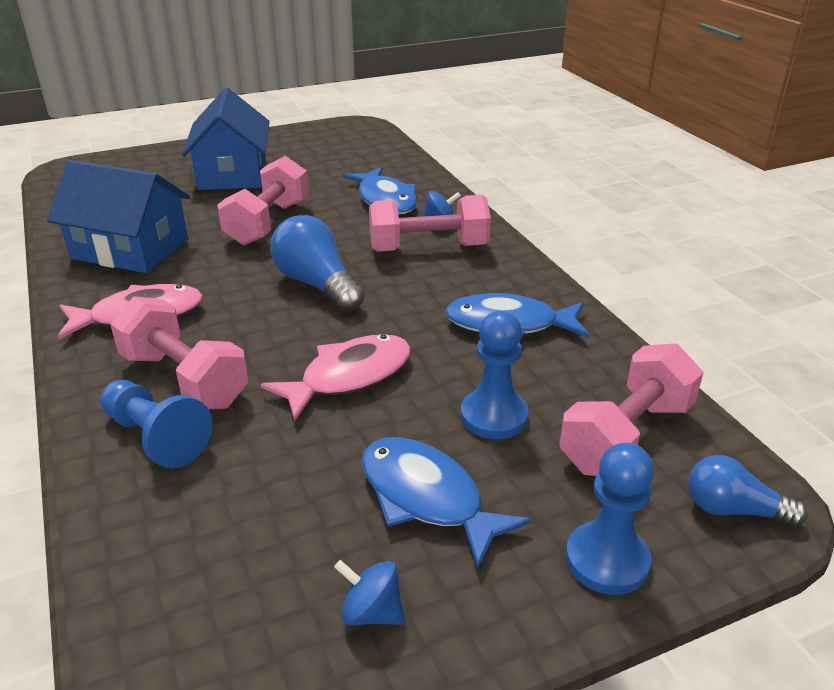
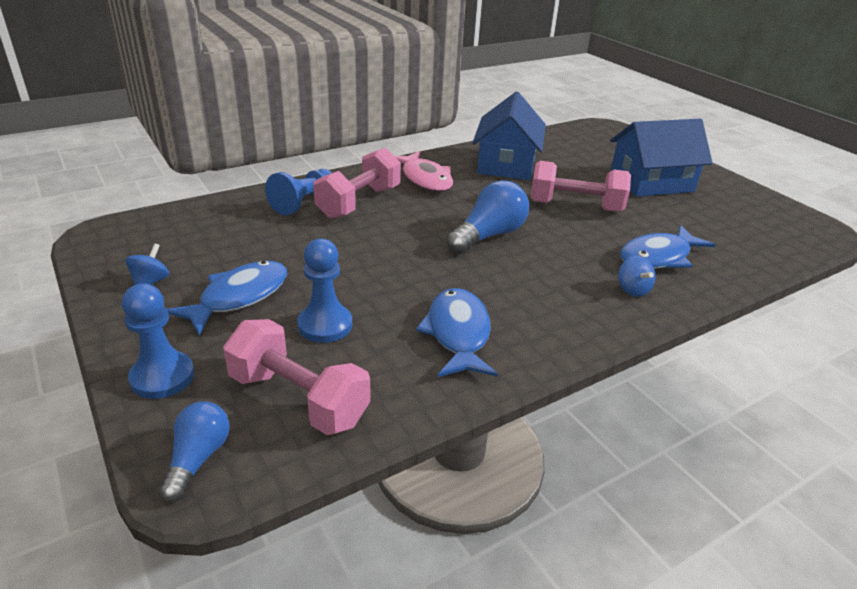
camera: 80 degrees right, 0 degrees up
(349, 377) = (368, 259): pink fish -> none
(428, 248) = (577, 285): pink dumbbell -> none

